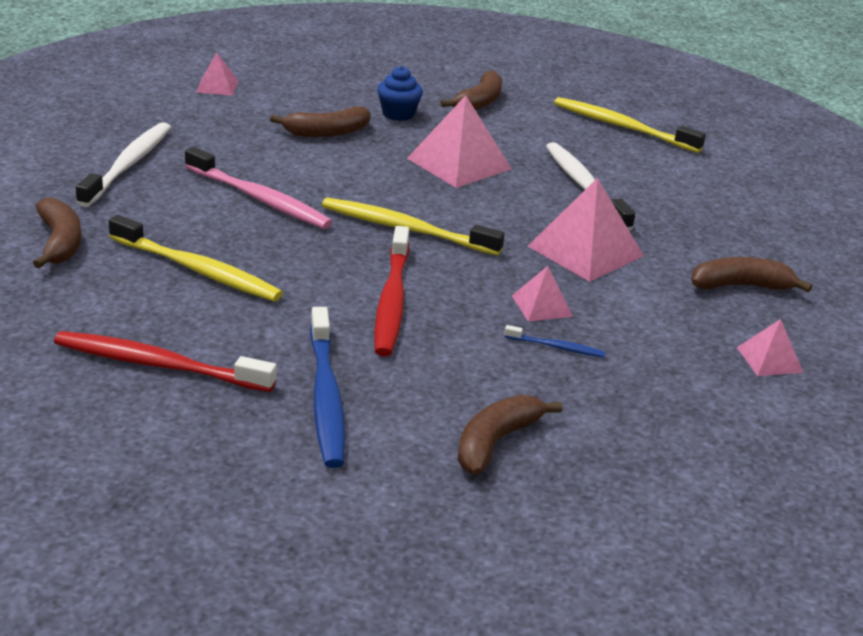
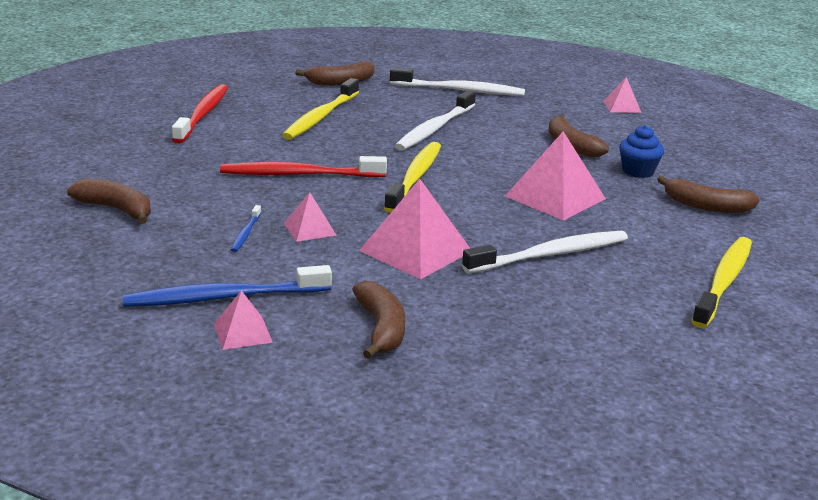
camera: 85 degrees right, 5 degrees down
(260, 199) = (434, 129): pink toothbrush -> white toothbrush
(326, 397) = (170, 158): blue toothbrush -> blue toothbrush (223, 297)

